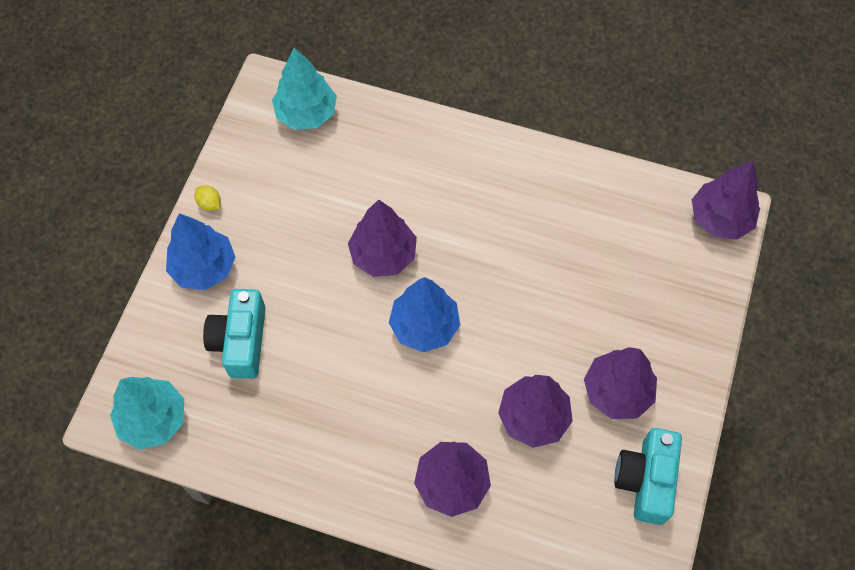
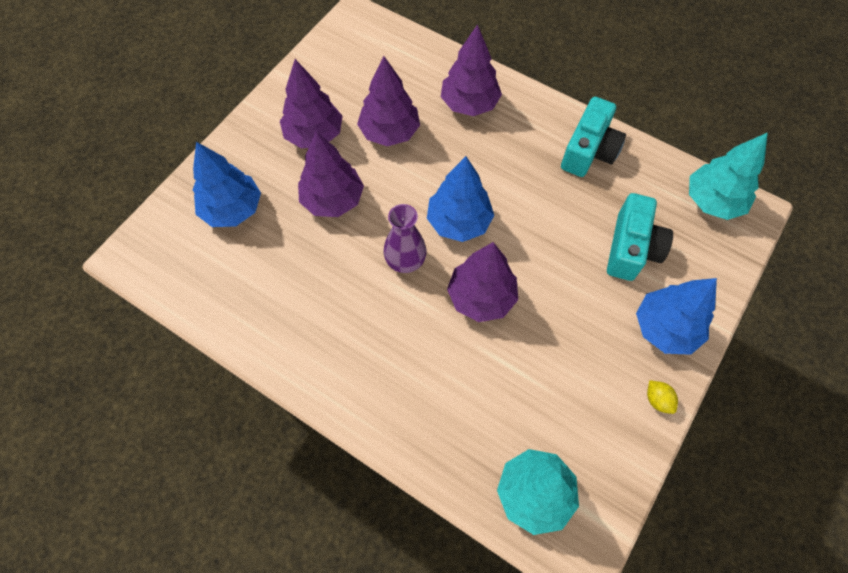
camera: 165 degrees left, 0 degrees up
(466, 271) = (405, 261): none -> purple vase
(645, 480) = (322, 75): turquoise camera -> turquoise camera (589, 151)
(660, 282) = (232, 209): none -> blue tree
(720, 219) = (144, 252): purple tree -> purple tree (333, 200)

